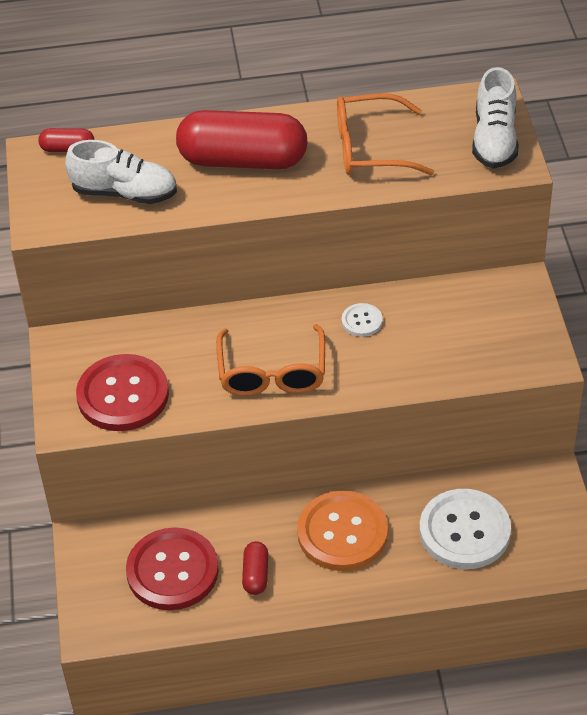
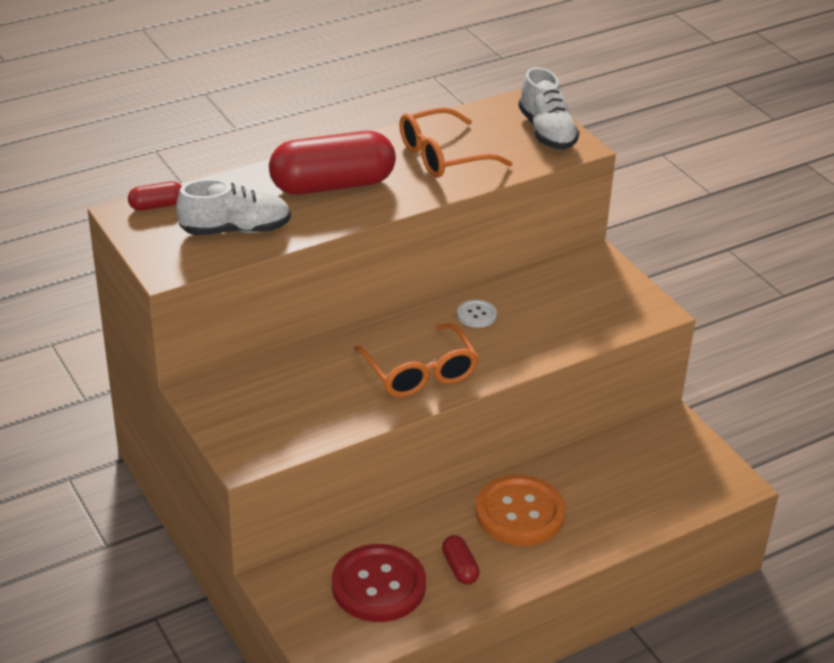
camera: 25 degrees left, 10 degrees down
(123, 395) = (288, 422): red button -> none
(464, 531) = (627, 484): white button -> none

